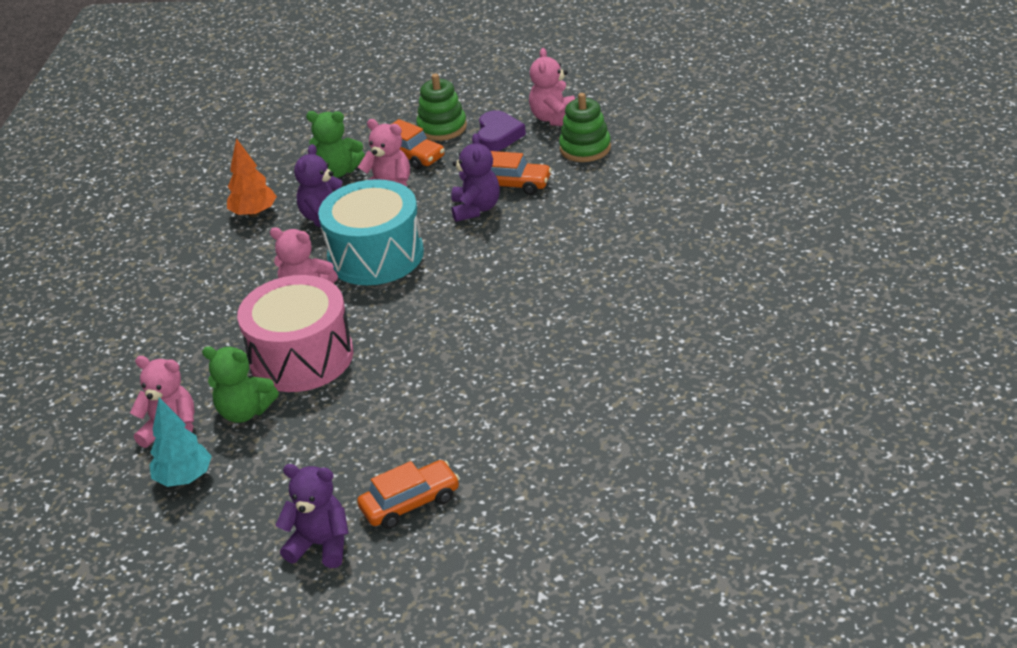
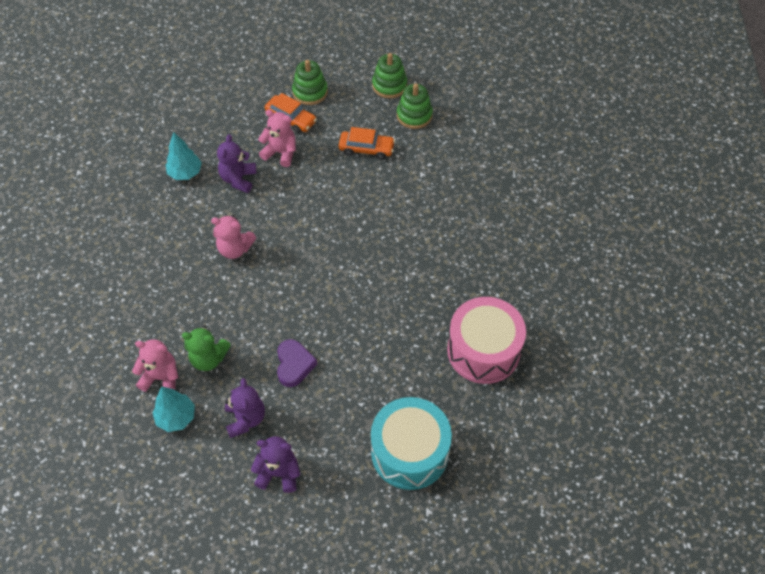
camera: 10 degrees left, 20 degrees up
(254, 213) = (185, 173): orange tree -> turquoise tree
(301, 357) = (240, 309): pink drum -> pink drum (483, 350)
(338, 171) = (240, 133): green teddy bear -> none
(376, 255) = (279, 215): turquoise drum -> turquoise drum (409, 452)
(410, 503) = (333, 437): orange car -> none
(476, 209) = (344, 172): purple teddy bear -> purple teddy bear (245, 419)
(498, 135) = (351, 101): purple heart -> purple heart (294, 365)
(554, 118) = (389, 85): pink teddy bear -> green stacking toy

